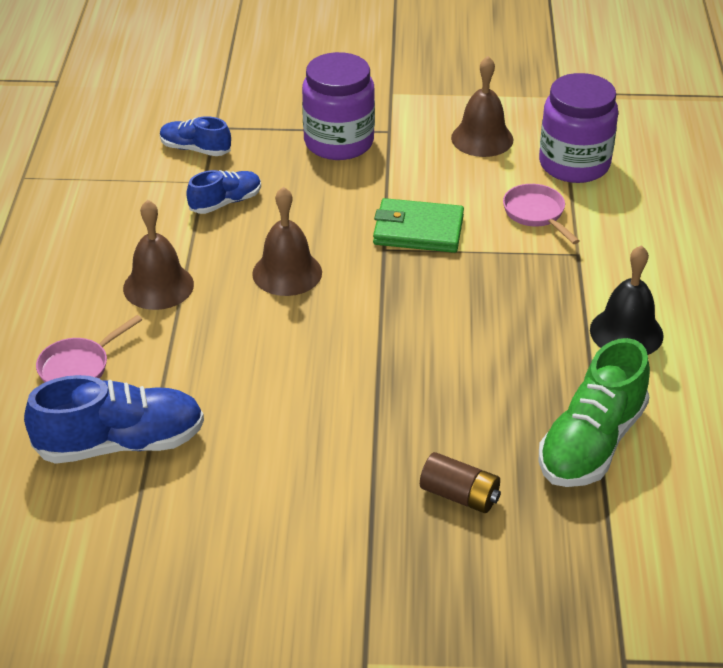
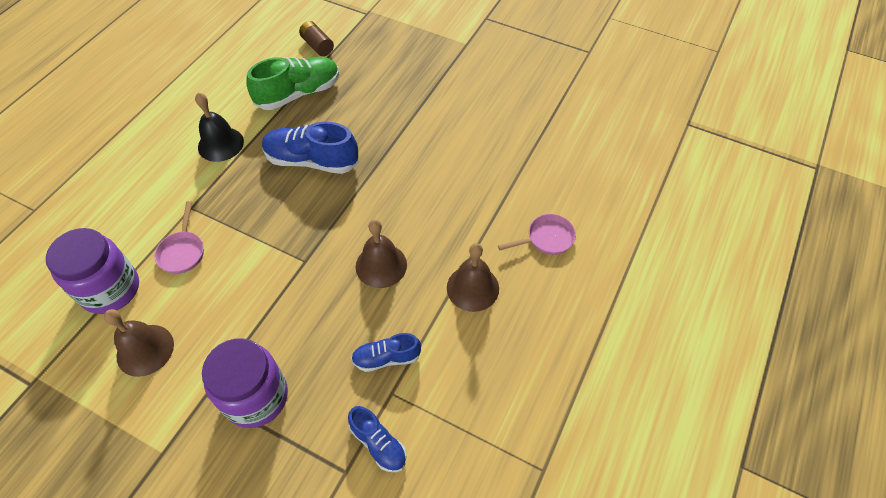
camera: 155 degrees left, 15 degrees up
(120, 443) = (536, 177): blue shoe -> blue shoe (312, 161)
(418, 230) = (270, 269): green wallet -> none
(459, 495) = (380, 91): brown battery -> brown battery (317, 46)

